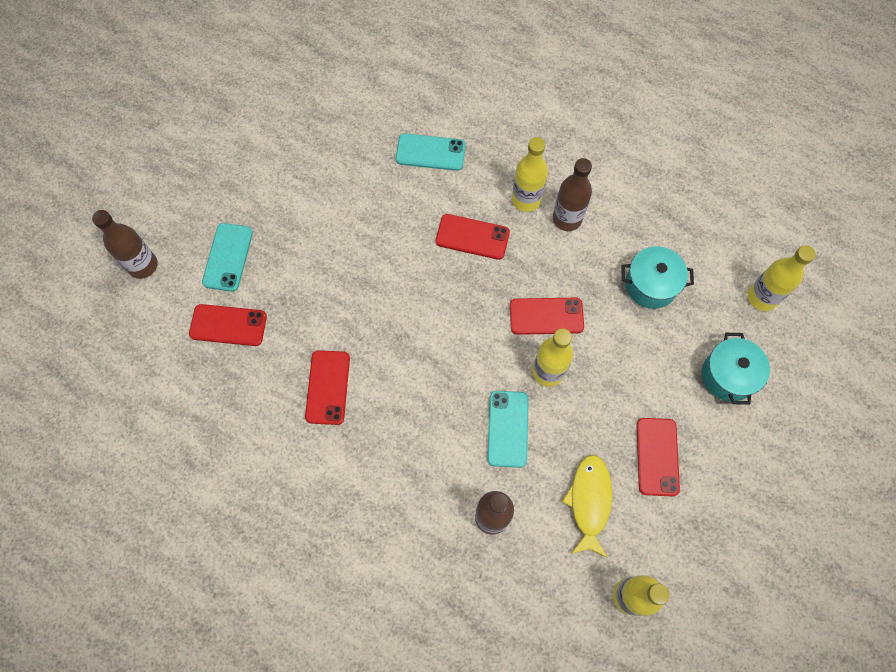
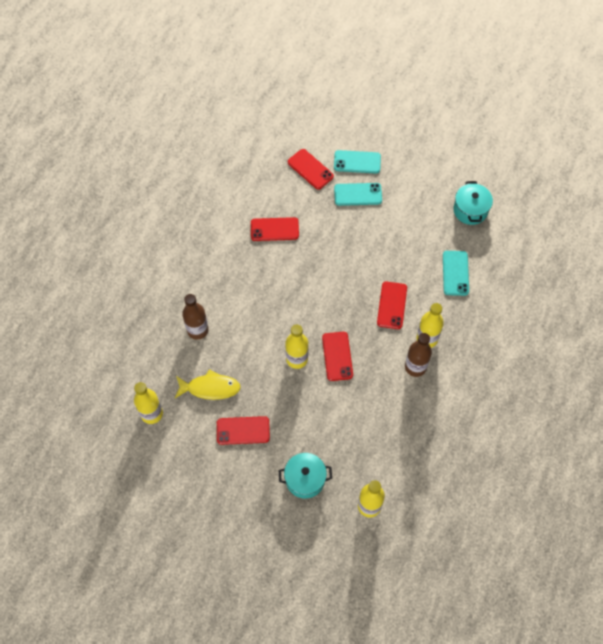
camera: 85 degrees right, 5 degrees down
(143, 265) = (345, 117): brown bottle -> none
(228, 325) = (310, 169): red phone -> red phone turned 45 degrees counterclockwise
(508, 429) = (255, 336): turquoise phone -> turquoise phone (358, 194)
(650, 285) = (369, 426): turquoise pot -> turquoise pot (470, 210)

